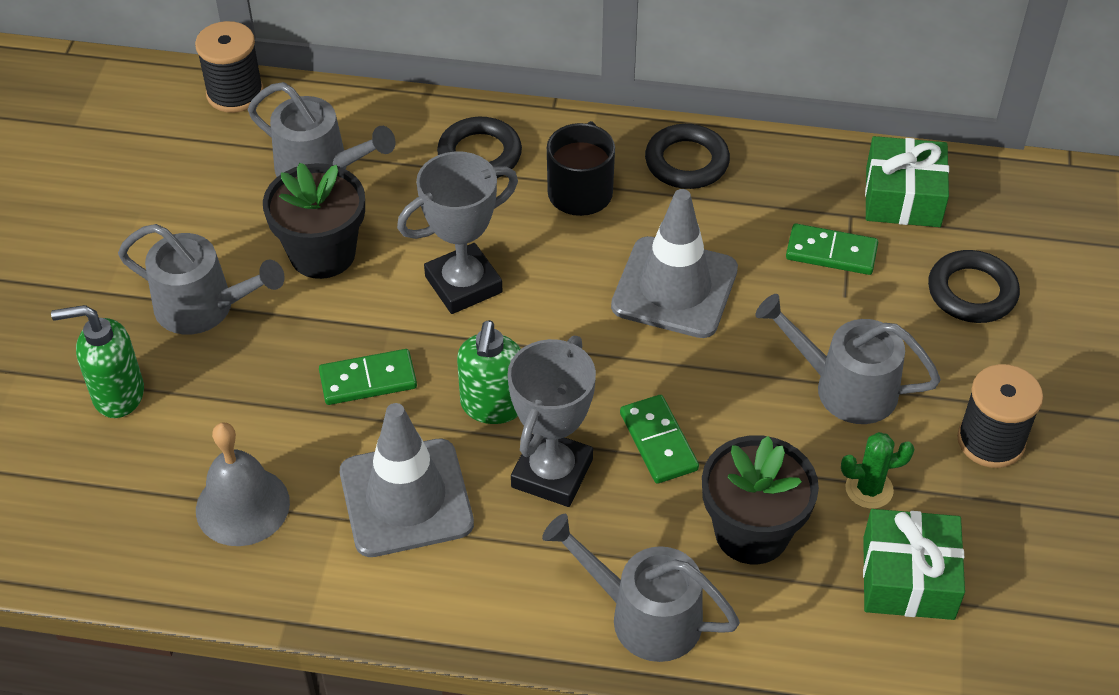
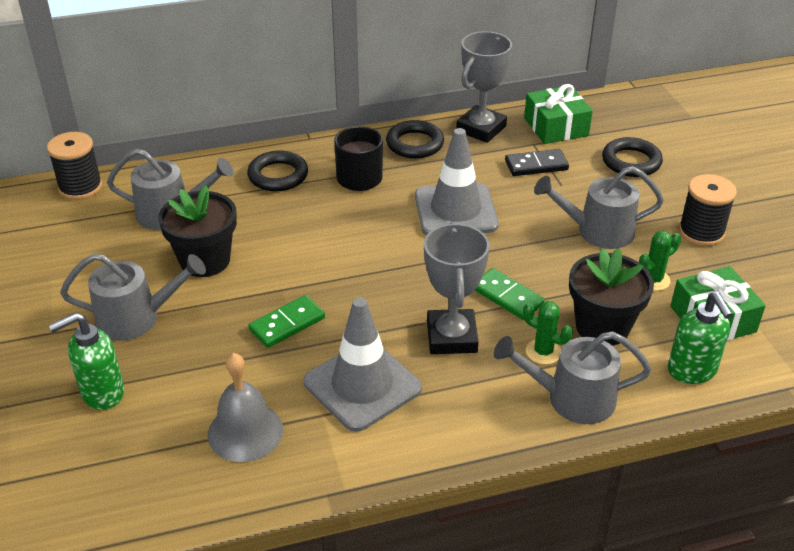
camera: 25 degrees left, 10 degrees down
(463, 284) = (316, 249): grey trophy -> grey trophy (481, 129)
(492, 406) = (384, 311): green soap dispenser -> green soap dispenser (692, 371)
(652, 538) = (543, 352): none -> green cactus
(831, 252) = (536, 165): green domino -> black domino

